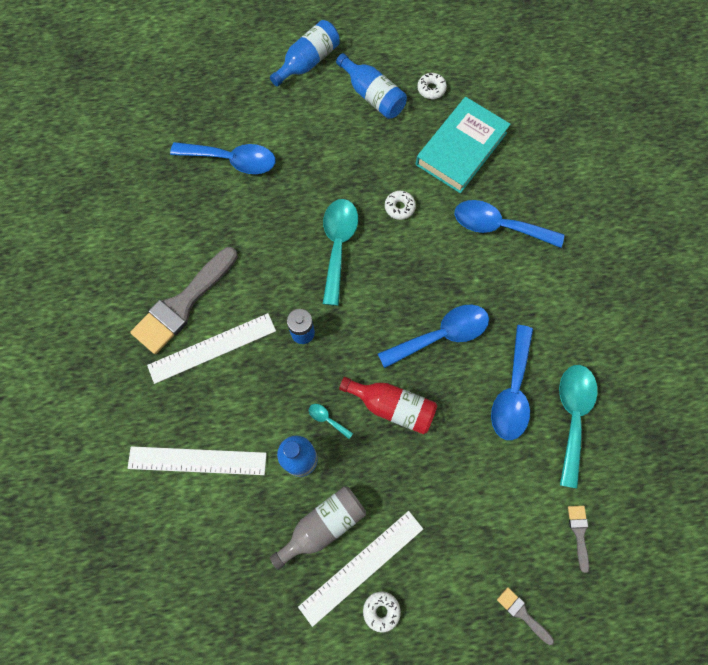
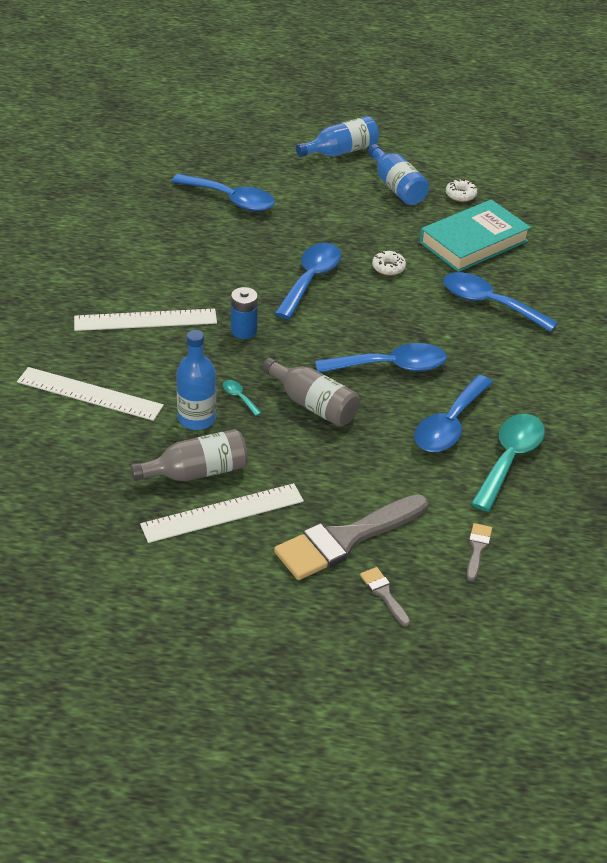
camera: 15 degrees right, 30 degrees down
(183, 304) = (131, 284): grey brush -> grey brush (345, 539)
(338, 245) = (310, 279): turquoise spoon -> blue spoon
(381, 610) = (228, 551): white donut -> none
(392, 406) = (313, 405): red bottle -> grey bottle

